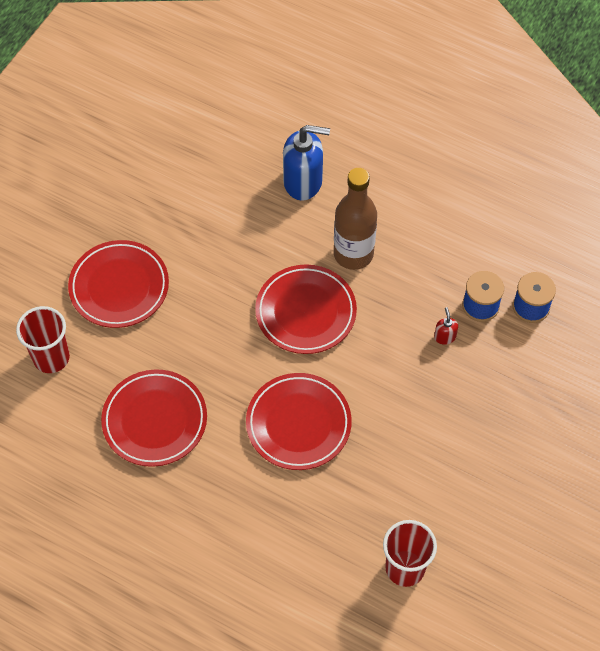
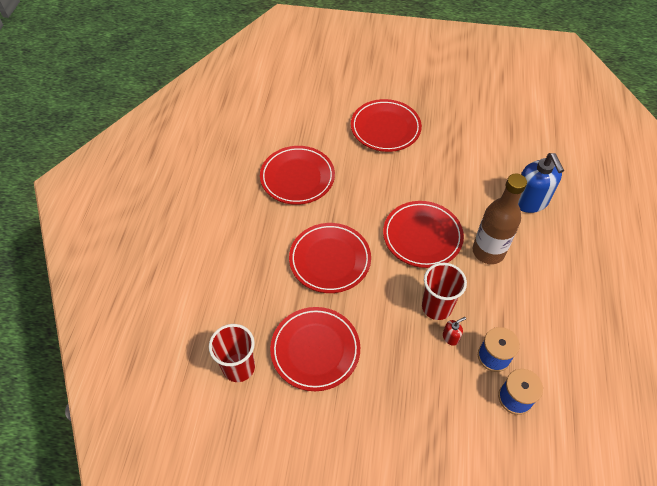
camera: 70 degrees right, 5 degrees down
(51, 358) = (318, 113): red cup -> red cup (436, 307)
(412, 479) = (315, 350): none -> red plate

